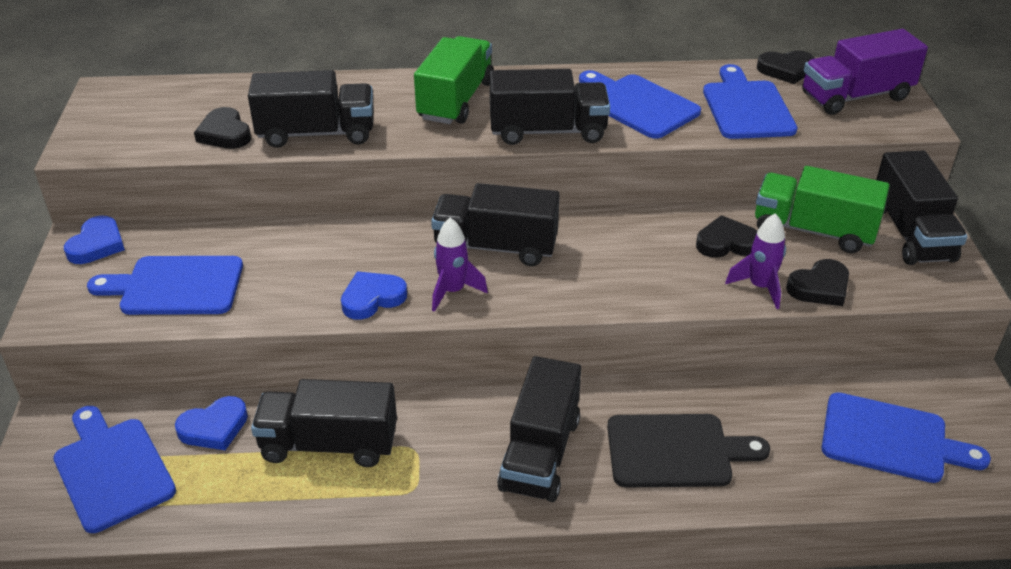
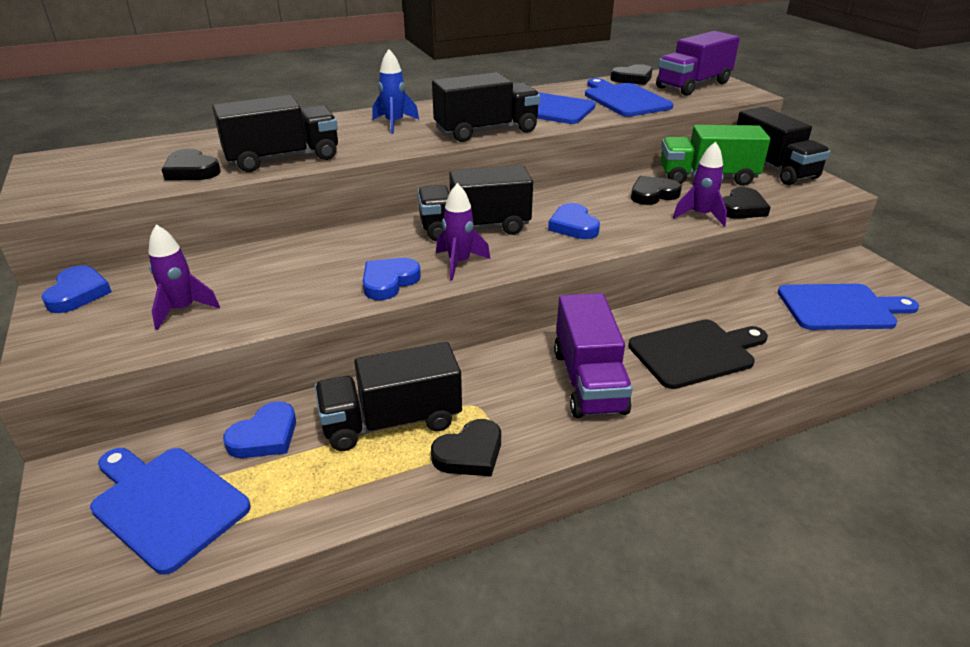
camera: 20 degrees left, 5 degrees down
(175, 286) = (183, 310): blue cutting board -> purple rocket
(382, 498) = (469, 453): none -> black heart
(456, 100) = (394, 124): green truck -> blue rocket
(540, 453) = (588, 381): black truck -> purple truck
(603, 269) = (573, 226): none -> blue heart

